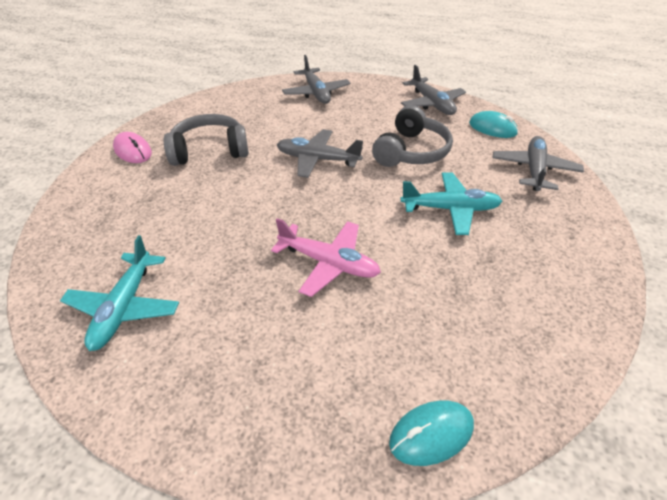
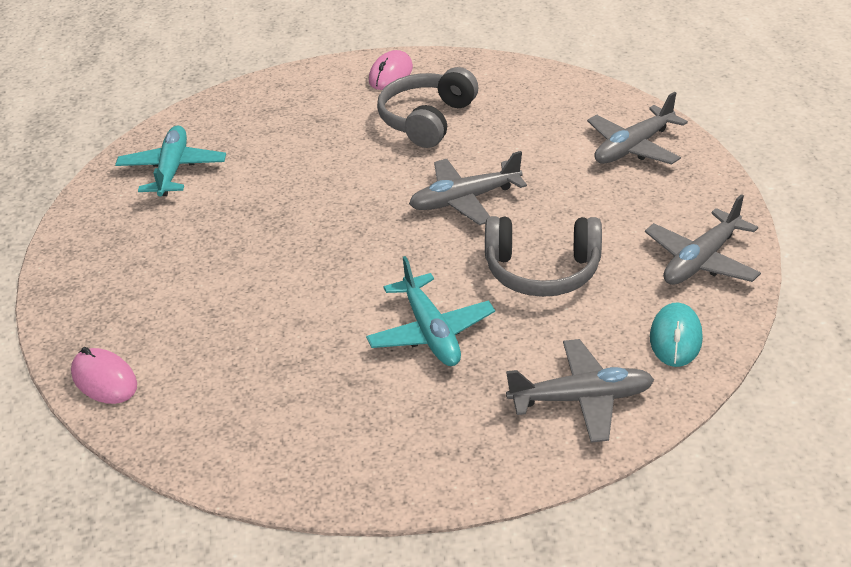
camera: 70 degrees right, 5 degrees down
(124, 307) = (172, 170): turquoise plane -> turquoise plane turned 105 degrees clockwise
(209, 151) = (426, 120): grey headphones -> grey headphones turned 120 degrees counterclockwise
(317, 160) = (464, 200): grey plane -> grey plane turned 105 degrees counterclockwise
(329, 263) = (283, 264): pink plane -> none
(431, 434) = (104, 380): turquoise mouse -> pink mouse

